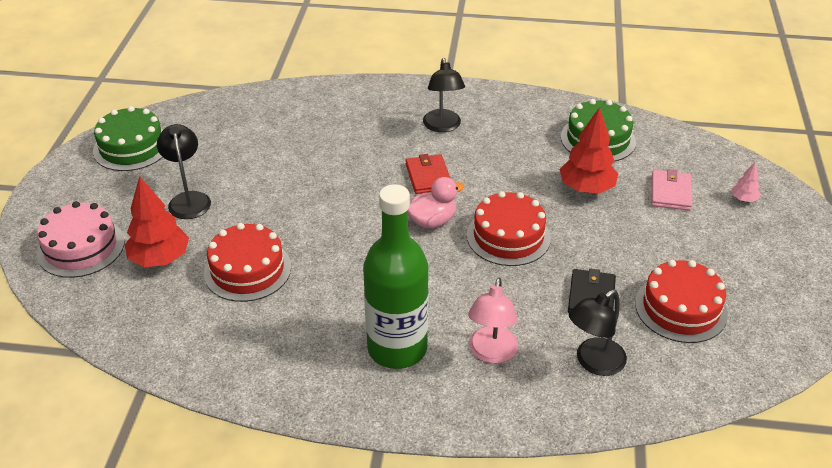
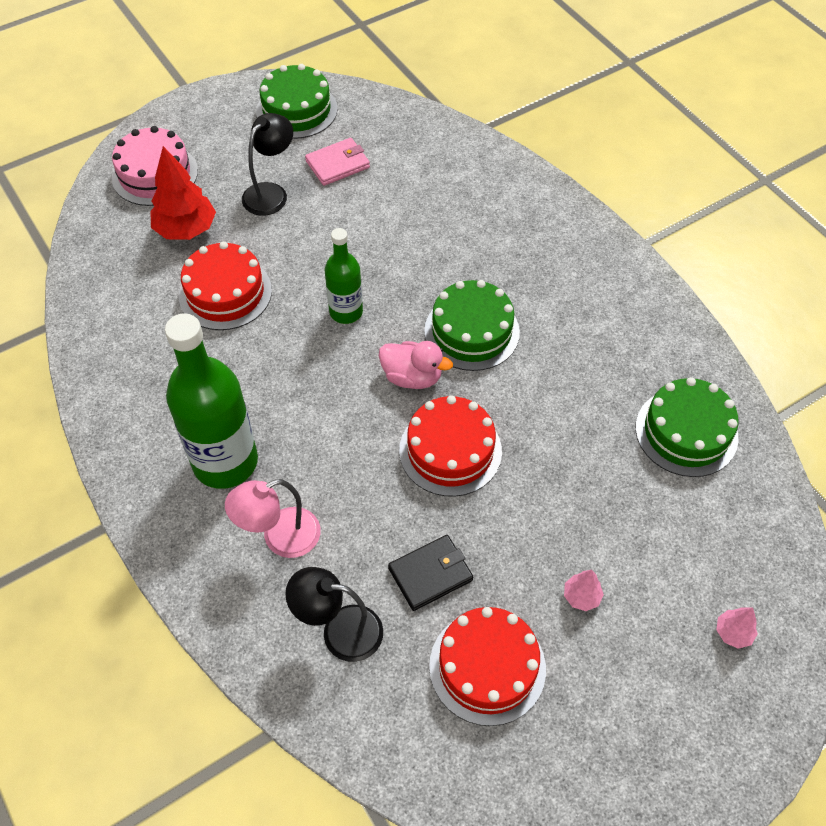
camera: 50 degrees right, 15 degrees up
(342, 221) = (346, 312): none -> green bottle
(428, 177) = (471, 331): red wallet -> green cake
(443, 126) = (559, 292): black lamp -> none
(586, 188) = (591, 471): red tree -> none
(668, 242) = (581, 596): none -> pink tree
(670, 193) = (667, 553): pink wallet -> pink wallet (337, 164)

